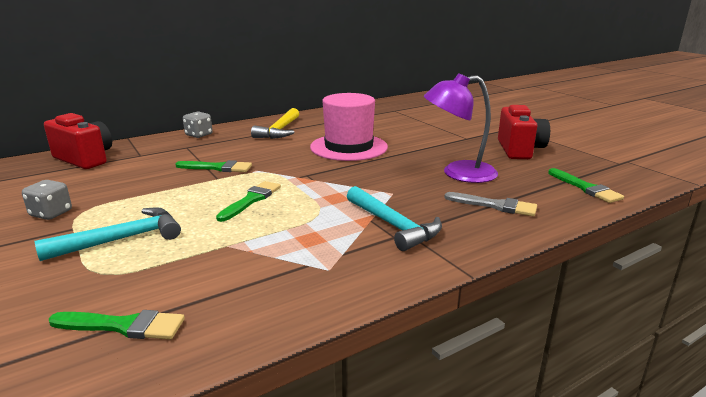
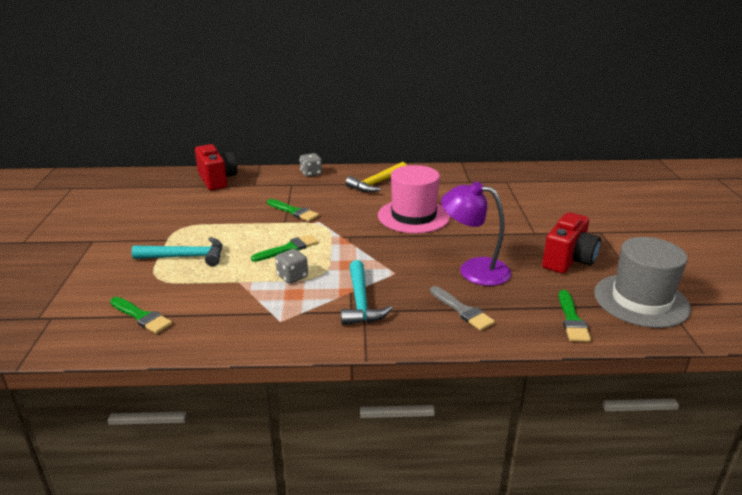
camera: 30 degrees right, 5 degrees up
(51, 213) = (164, 224): grey dice -> grey dice (292, 276)
(608, 163) = (641, 300): none -> grey hat

